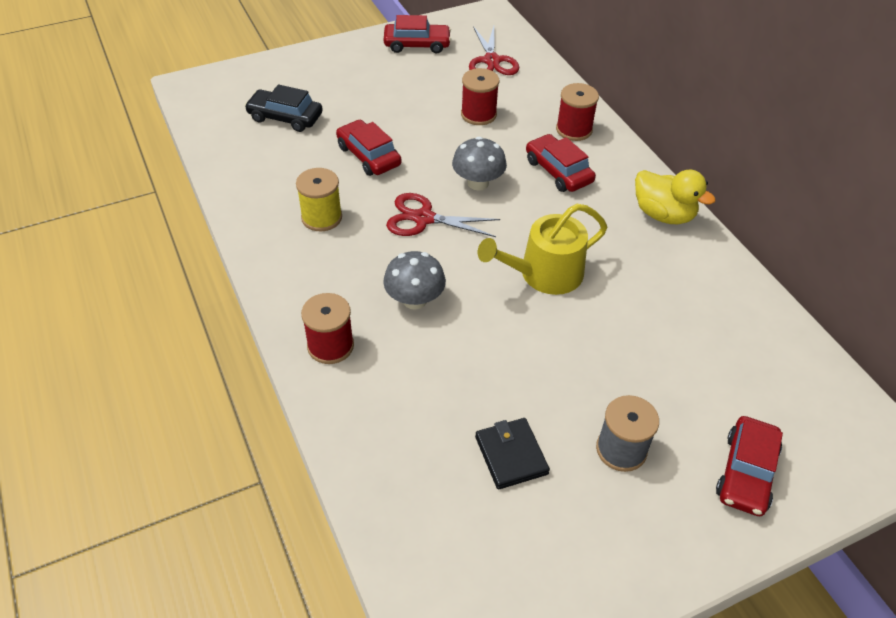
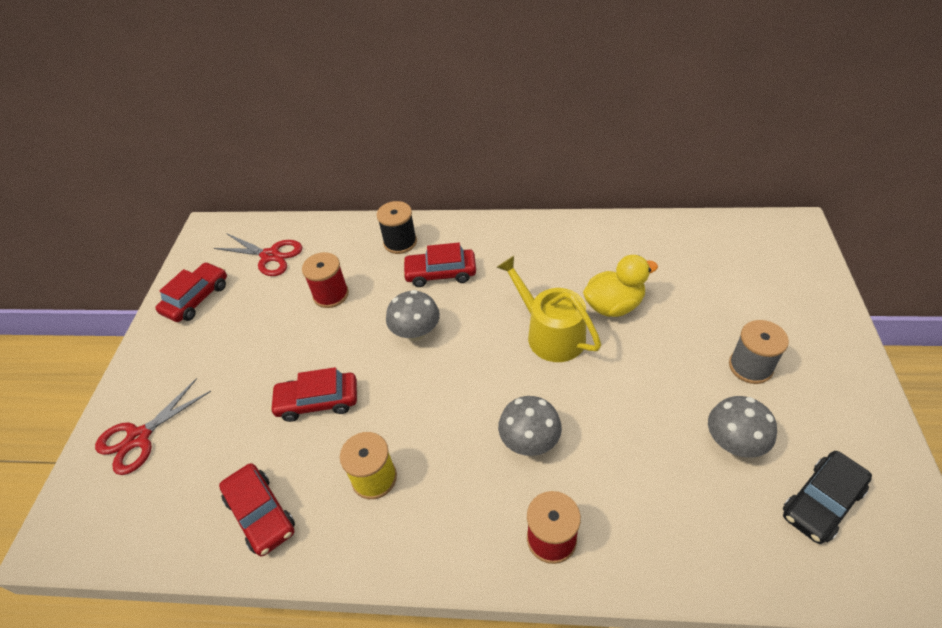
camera: 55 degrees left, 0 degrees up
(285, 117) = (199, 454): black car -> black car (821, 502)
(423, 218) = (432, 391): red scissors -> red scissors (139, 437)
(511, 455) = (733, 442): black wallet -> grey mushroom
(544, 274) = (550, 334): yellow watering can -> yellow watering can turned 135 degrees clockwise
(574, 129) = (400, 242): red spool -> black spool
(663, 214) = (529, 235): yellow duck -> yellow duck (613, 305)
(746, 472) = (792, 306): red car -> red car (260, 514)

